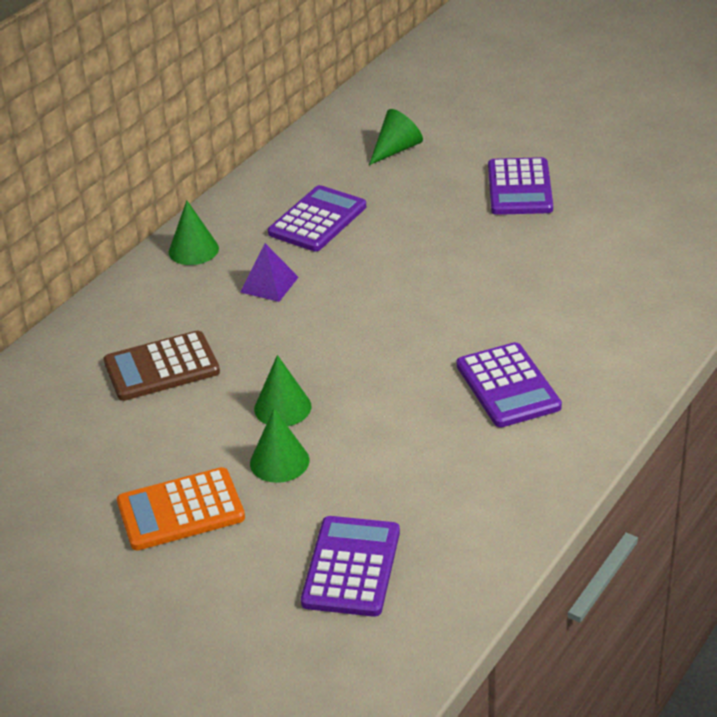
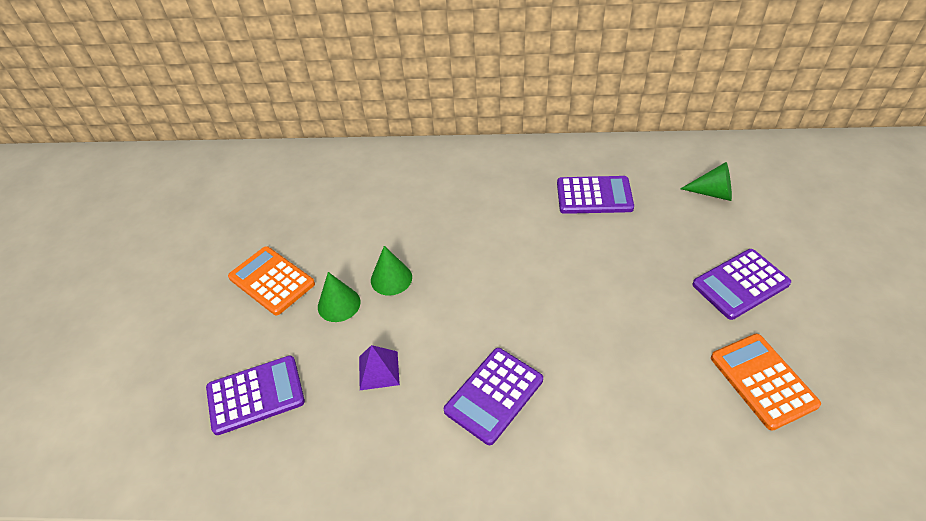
camera: 60 degrees right, 10 degrees up
(161, 367) = (394, 204): brown calculator -> none
(193, 250) = (513, 158): green cone -> none
(269, 284) = (508, 208): purple pyramid -> purple pyramid (379, 370)
(627, 226) = (763, 381): none -> orange calculator

